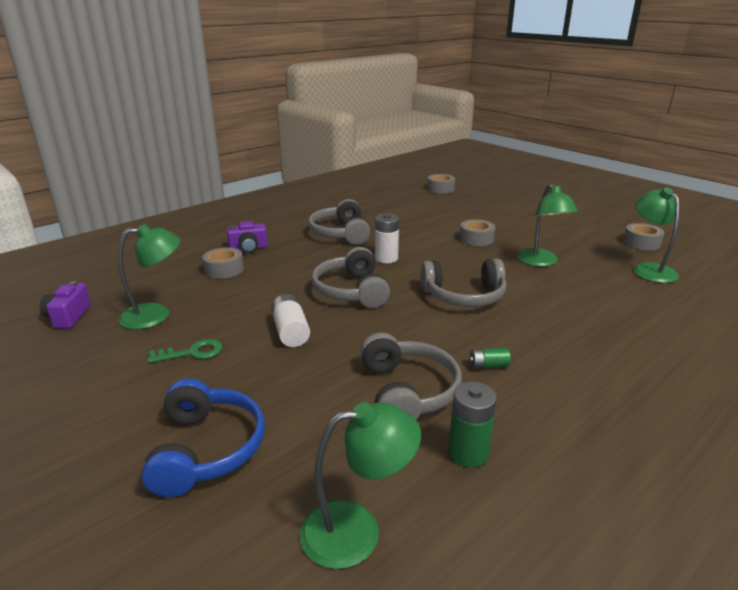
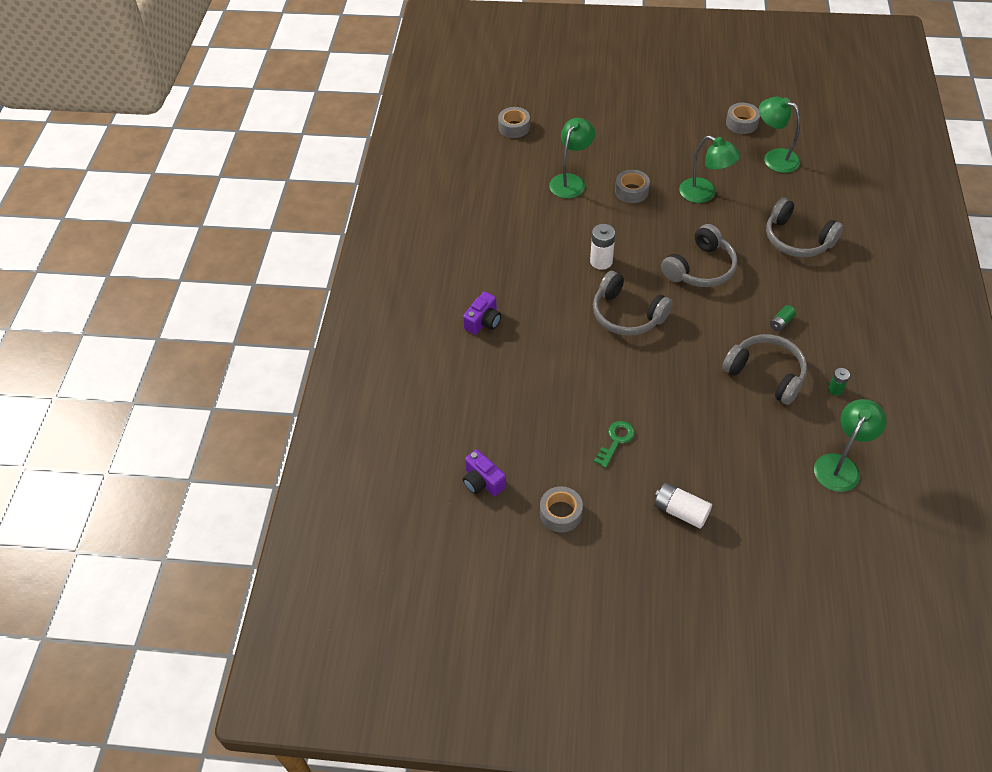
camera: 40 degrees left, 25 degrees up
(156, 315) = (539, 433): green lamp -> green lamp (570, 181)
(207, 449) = (725, 485): blue headphones -> none
(224, 269) = (506, 358): grey tape -> grey tape (560, 513)
(291, 331) = (645, 379): white battery -> white battery (680, 511)
(340, 233) = (525, 252): grey headphones -> grey headphones (797, 239)
(468, 452) = (835, 389): green battery -> green battery, size x0.59

